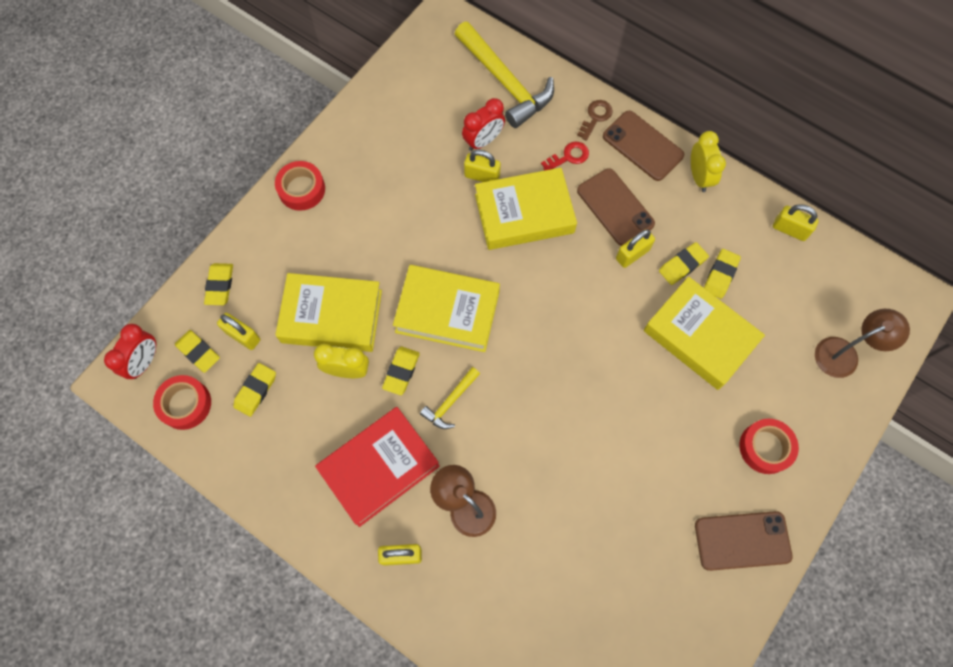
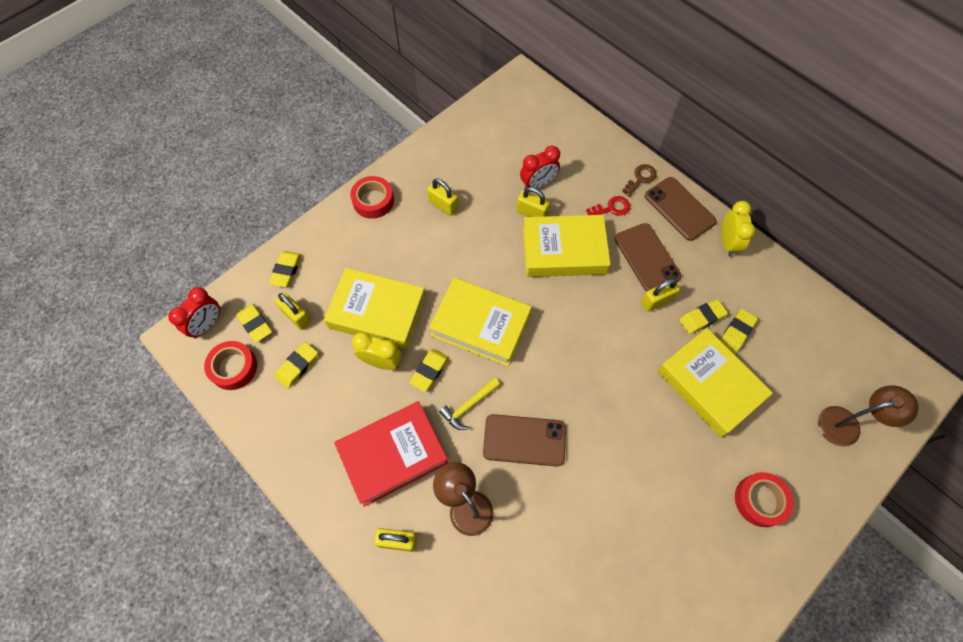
camera: 10 degrees right, 5 degrees down
(505, 82) = (565, 138): yellow hammer -> none
(742, 540) = (726, 588): brown phone -> brown phone (524, 440)
(789, 229) = (806, 302): yellow padlock -> yellow padlock (443, 205)

